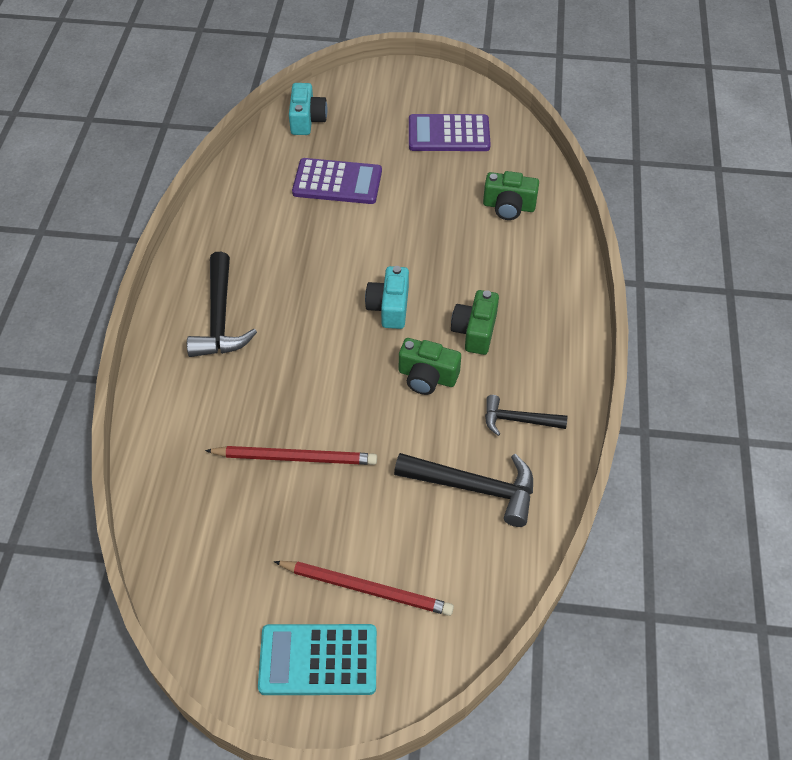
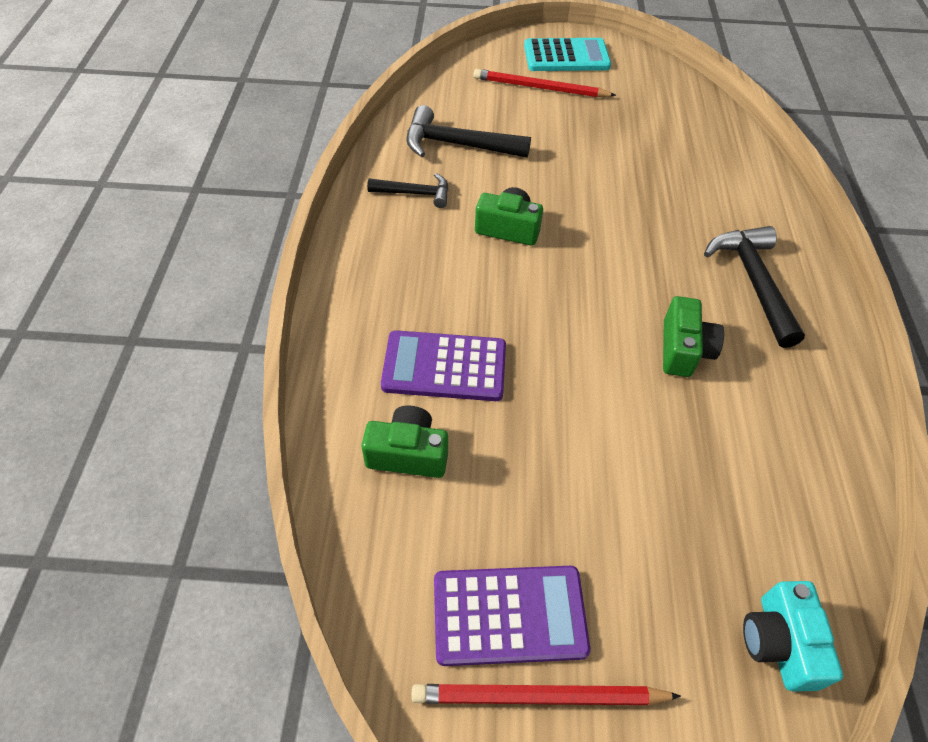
camera: 175 degrees right, 0 degrees up
(294, 457) = (622, 162): red pencil -> red pencil (540, 697)
(337, 182) = (678, 491): purple calculator -> purple calculator (444, 366)
(389, 307) = (561, 299): turquoise camera -> none
(475, 331) = (458, 275): green camera -> green camera (683, 350)

